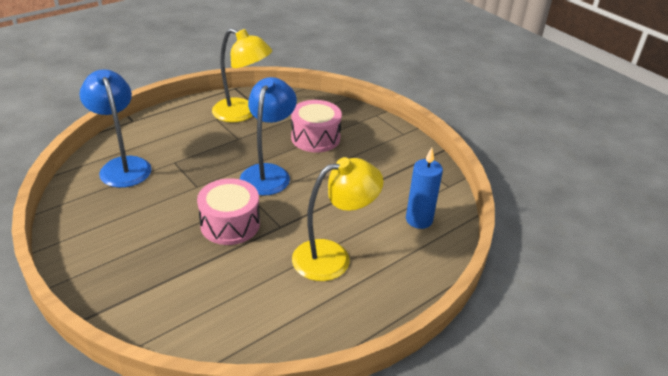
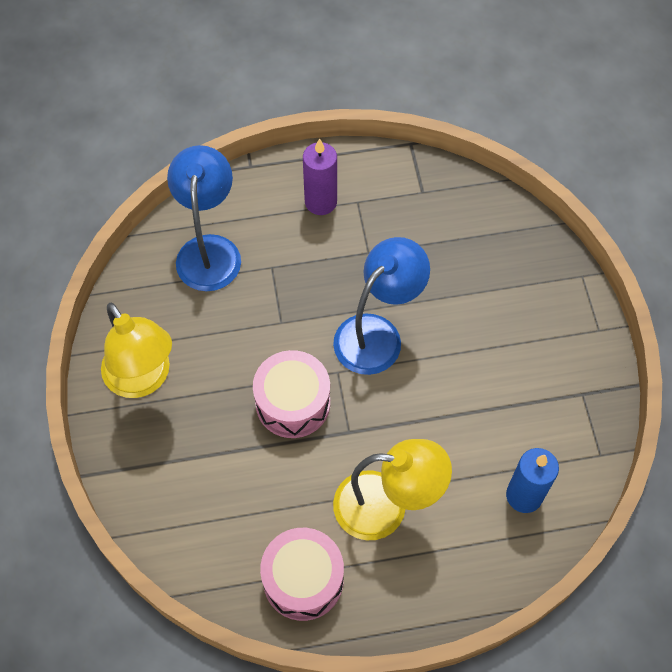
camera: 30 degrees right, 25 degrees up
(191, 124) = (320, 202): none -> purple candle
(242, 113) = (396, 203): yellow lamp -> yellow lamp (143, 379)
(315, 138) = (471, 290): pink drum -> pink drum (303, 580)

